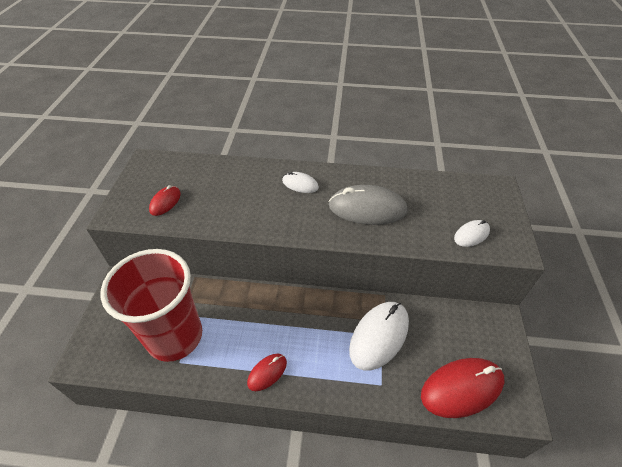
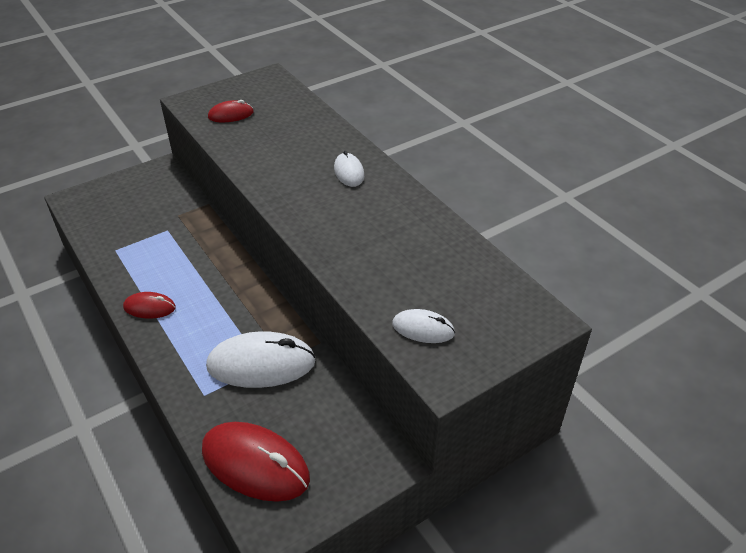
camera: 50 degrees right, 5 degrees down
(175, 336) = (137, 232): red cup -> none
(367, 208) = (369, 232): grey mouse -> none

